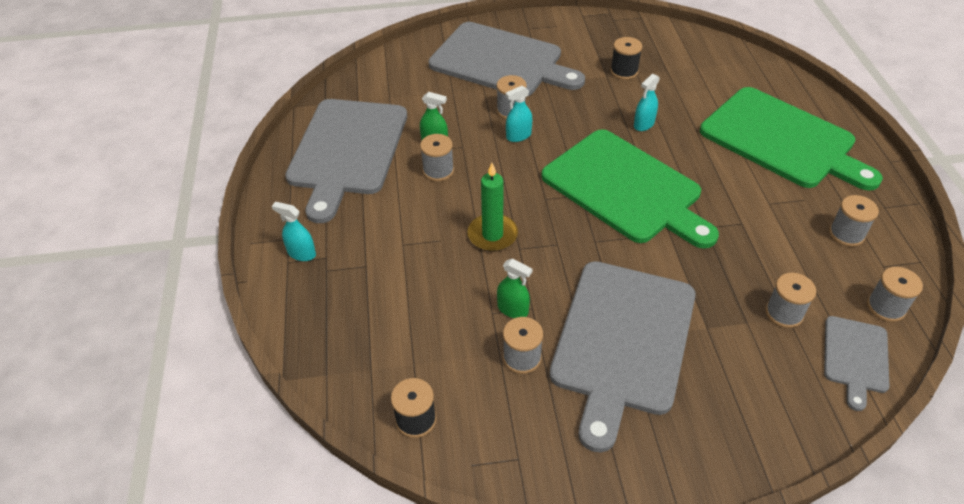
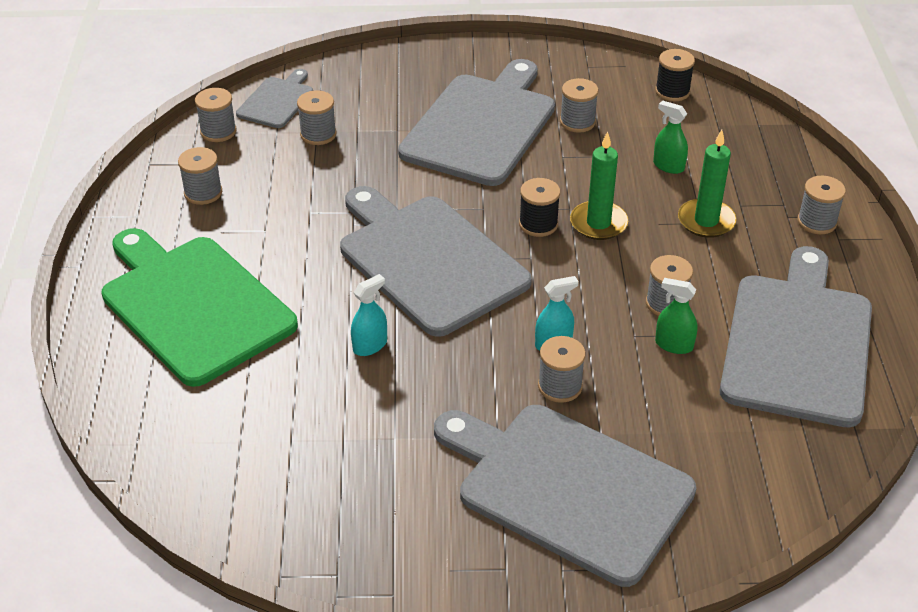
camera: 175 degrees left, 5 degrees down
(301, 253) = (817, 222): turquoise spray bottle -> grey spool
(399, 245) = (706, 221): none -> green candle
(513, 309) = (582, 156): green spray bottle -> green spray bottle (668, 166)
(624, 71) = (363, 444): black spool -> black spool (538, 224)
(625, 189) = (428, 260): green cutting board -> grey cutting board

